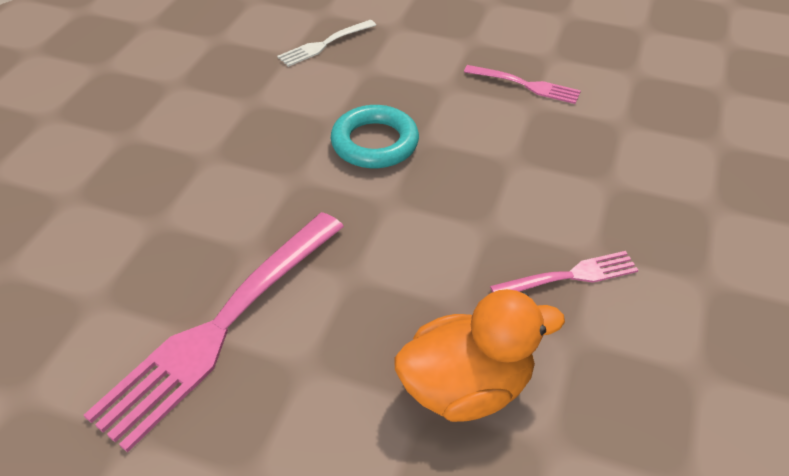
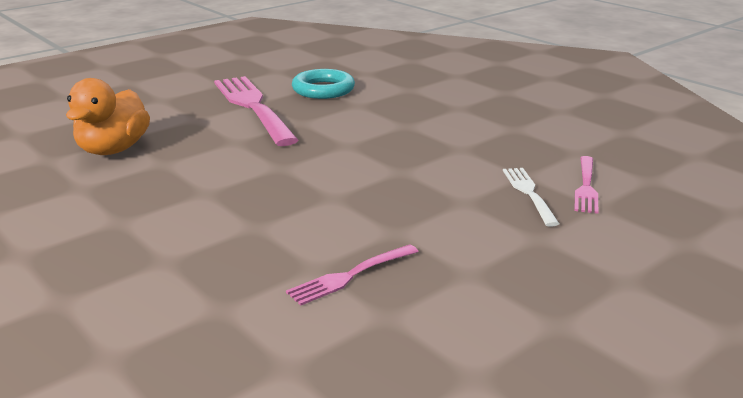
camera: 120 degrees right, 20 degrees down
(375, 143) = (352, 178): turquoise ring -> turquoise ring (323, 89)
(569, 276) = (119, 204): pink fork -> pink fork (586, 186)

